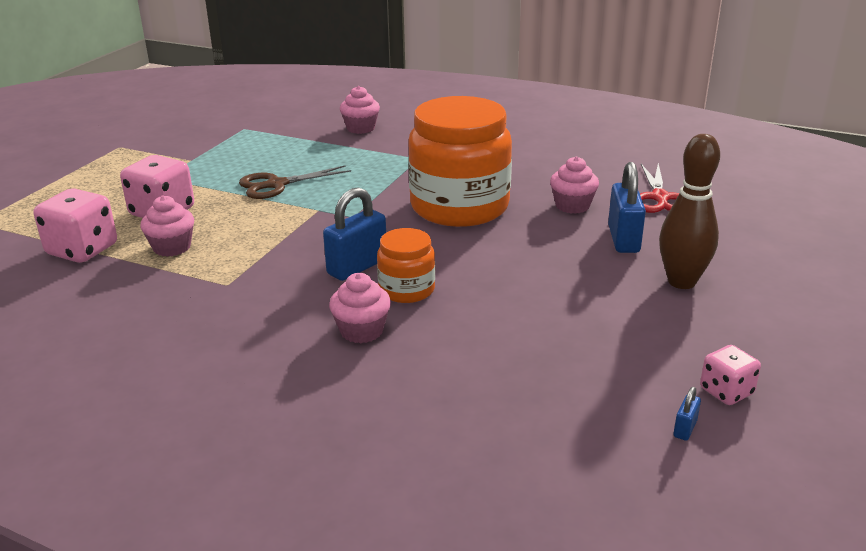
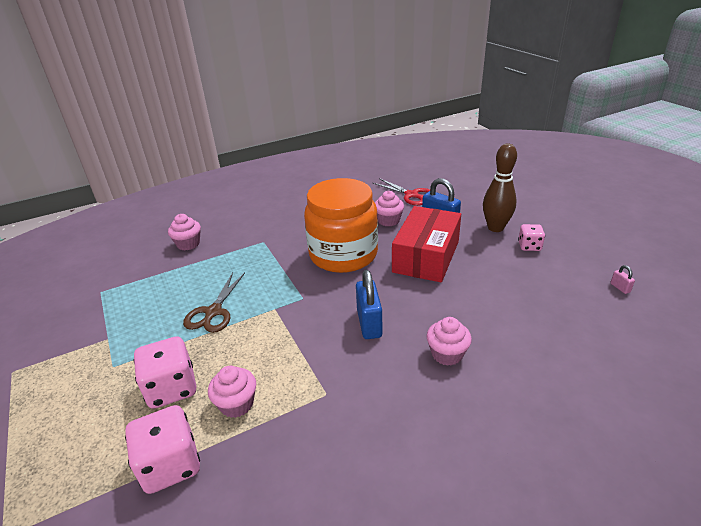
camera: 50 degrees left, 5 degrees up
(407, 290) = (417, 315): orange jar -> none
(532, 256) = (426, 256): none -> red box
(685, 429) = (620, 288): blue padlock -> pink padlock
(726, 391) = (597, 262): pink dice -> pink dice (529, 246)

